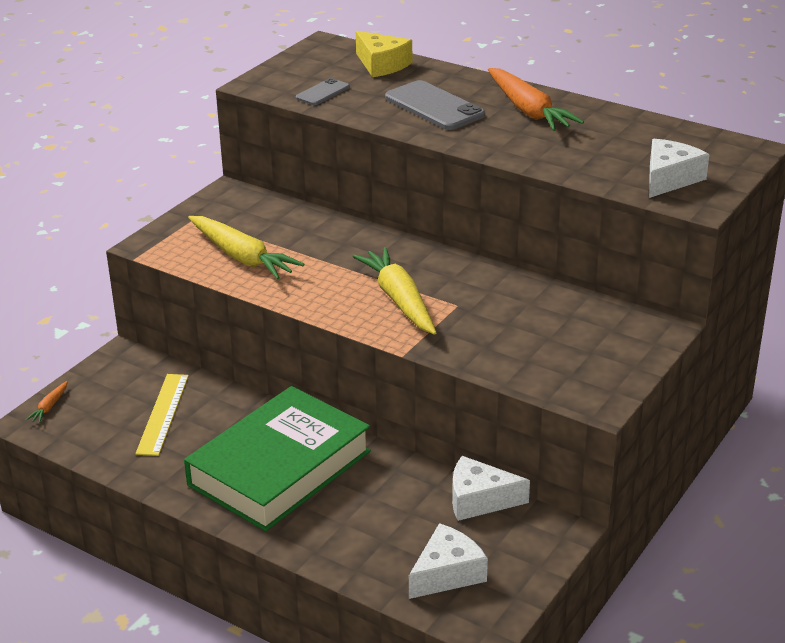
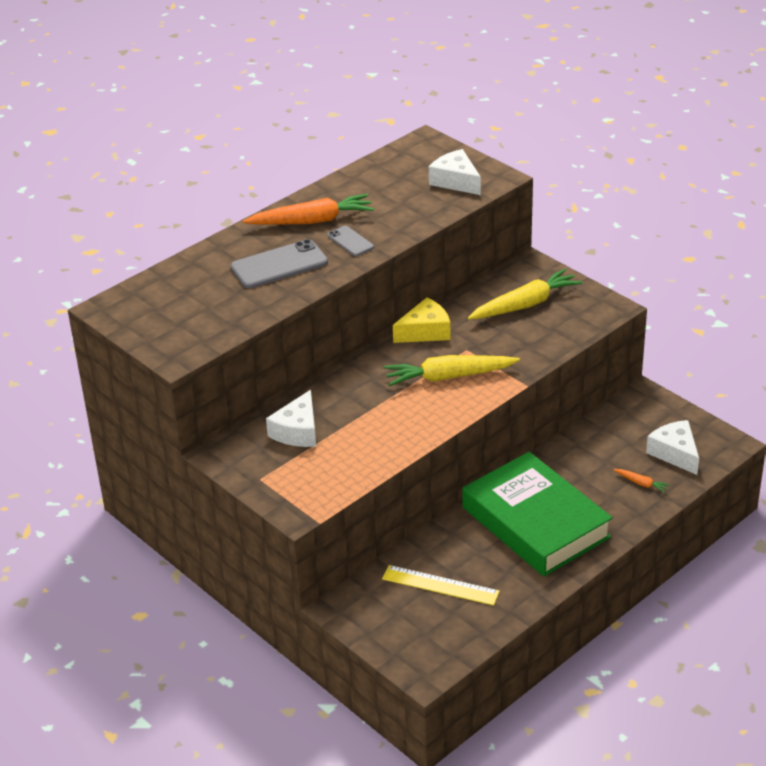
camera: 75 degrees left, 5 degrees up
(49, 407) = (405, 660): orange carrot -> orange carrot (641, 483)
(242, 257) = (345, 455): yellow carrot -> yellow carrot (525, 305)
(322, 92) = (217, 320): grey phone -> grey phone (350, 241)
(381, 65) = (175, 281): yellow cheese -> yellow cheese (425, 331)
(479, 500) = (600, 426): white cheese -> white cheese (297, 431)

